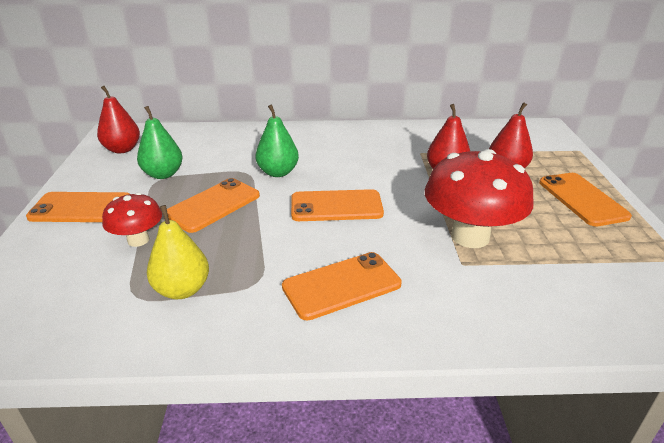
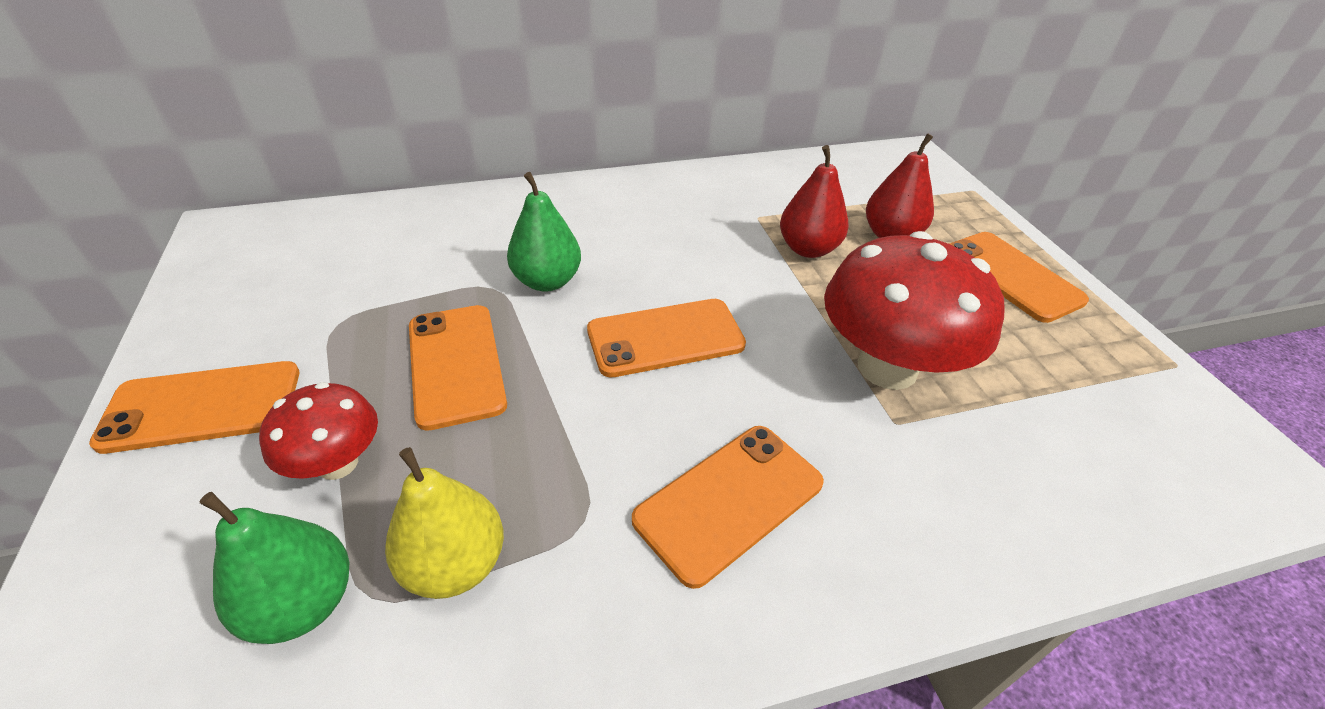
camera: 15 degrees left, 10 degrees up
(122, 149) = (251, 263): red pear -> none
(163, 174) = (344, 309): green pear -> green pear (303, 603)
(213, 205) = (456, 364): orange phone -> orange phone turned 45 degrees counterclockwise

